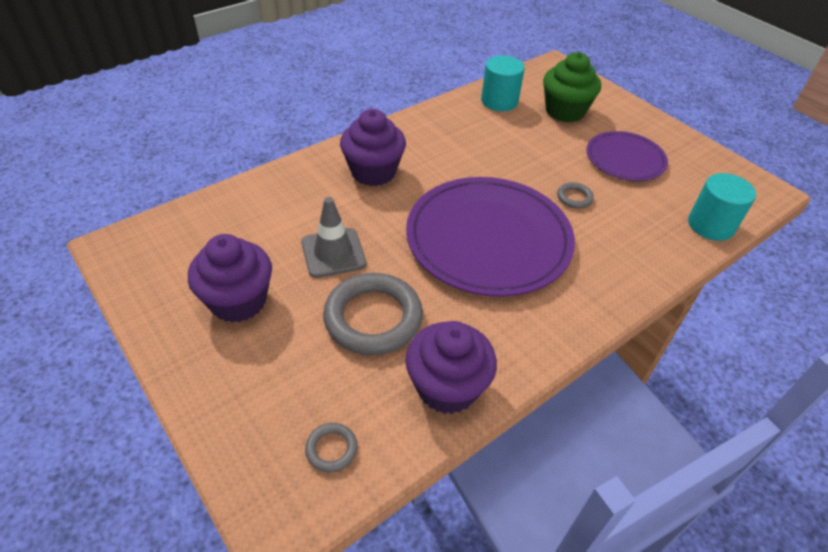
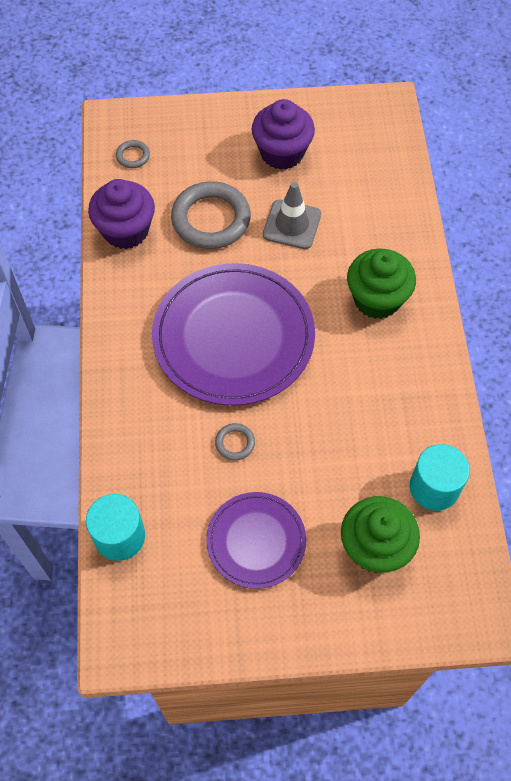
camera: 125 degrees right, 15 degrees up
(373, 172) = (377, 299): purple cupcake -> green cupcake

